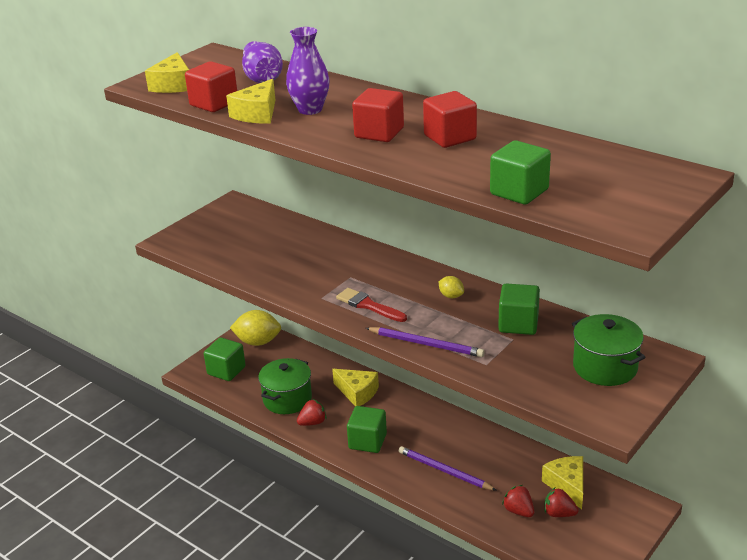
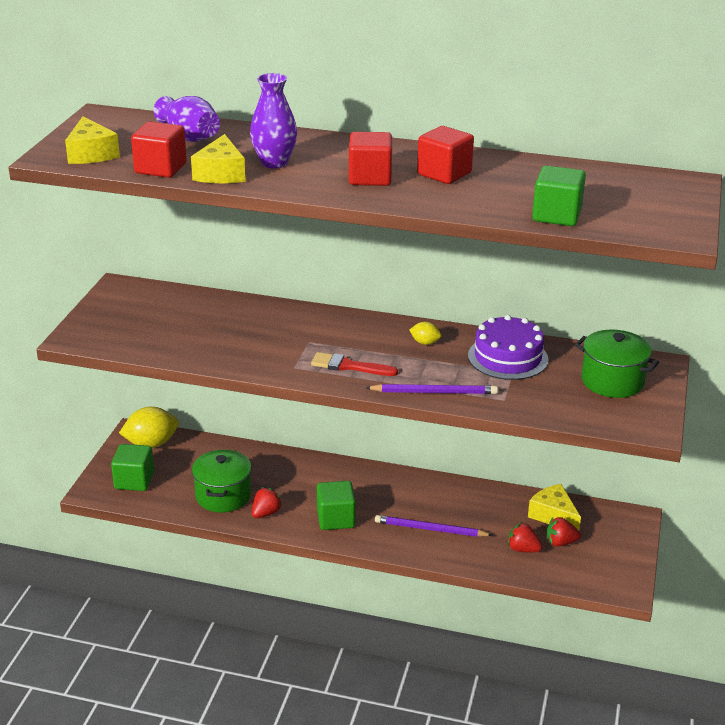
camera: 25 degrees left, 0 degrees up
(357, 393) = (295, 473): yellow cheese -> none
(518, 324) = (508, 357): green cube -> purple cake

